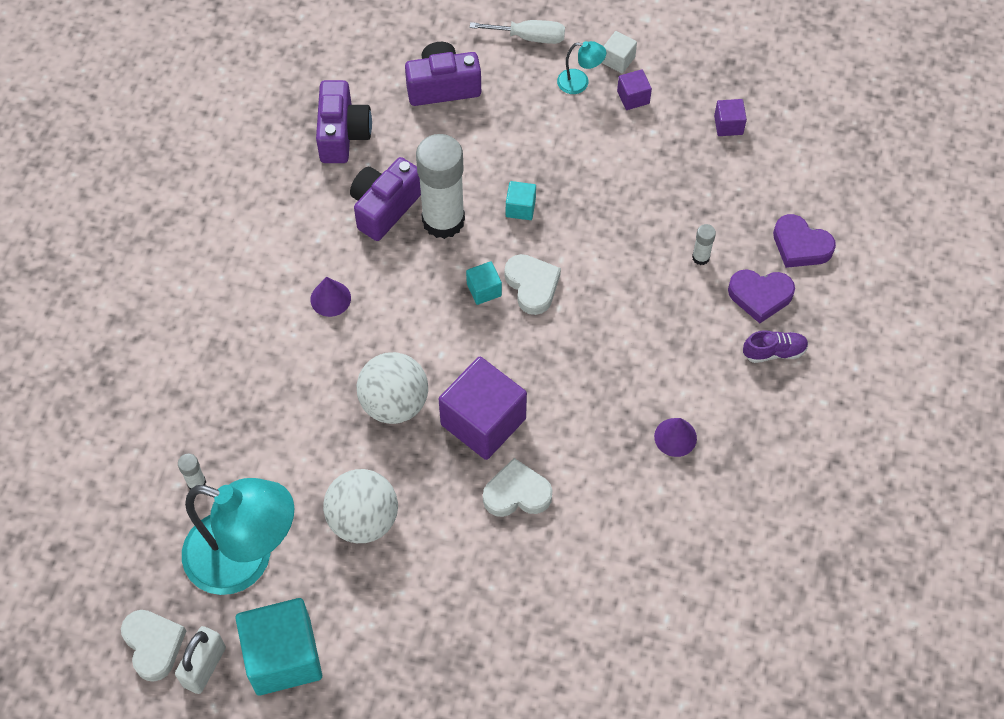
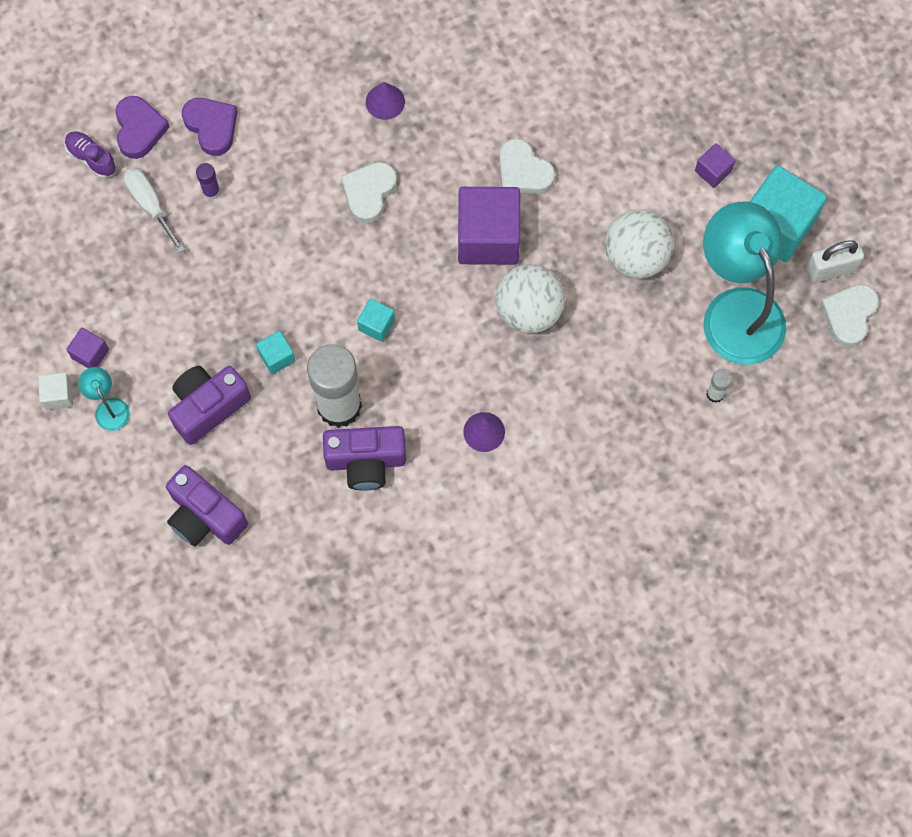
camera: 130 degrees left, 10 degrees up
(342, 134) = (323, 557): purple camera -> purple camera (208, 407)
(529, 37) = (91, 487): white screwdriver -> white screwdriver (150, 205)
(532, 285) = (342, 293): white heart -> white heart (369, 193)
(700, 257) = (211, 191): white glue stick -> purple glue stick
(728, 125) = (59, 260): purple cube -> purple cube (713, 171)
(774, 352) = (254, 85): purple shoe -> purple shoe (92, 158)

